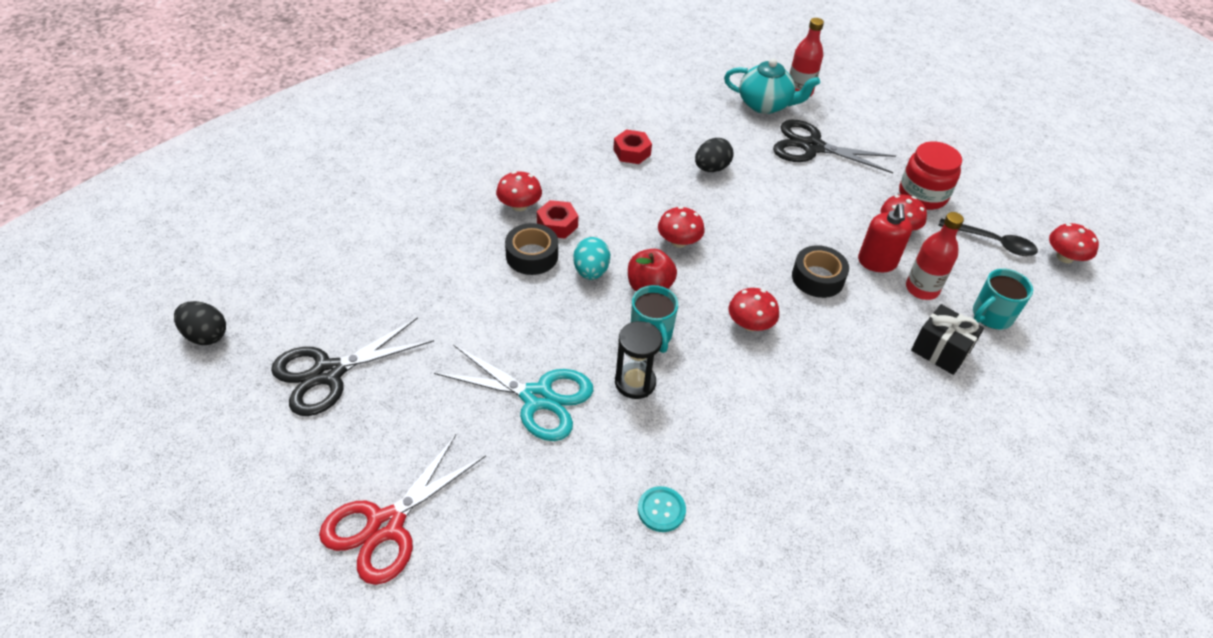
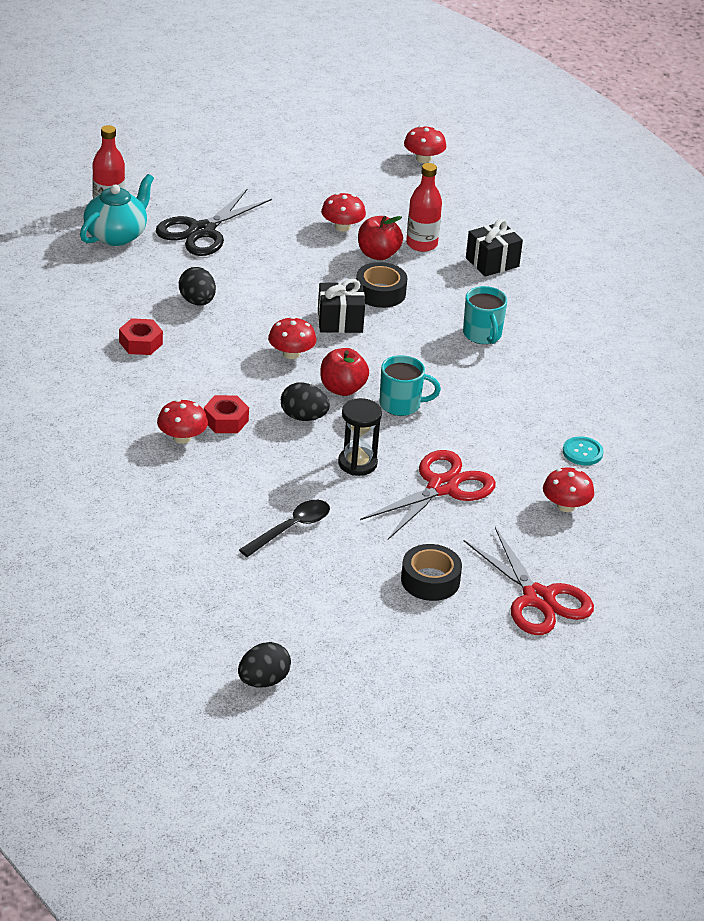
camera: 70 degrees left, 10 degrees down
(328, 373) = (354, 605): black scissors -> none
(532, 256) = (262, 447): black tape -> black tape (430, 580)
(537, 398) = (442, 487): turquoise scissors -> red scissors
(591, 271) = (303, 417): turquoise egg -> black egg
(635, 382) = (450, 429): black hourglass -> black hourglass (357, 463)
(750, 324) = (415, 347): red mushroom -> red mushroom (566, 506)
(751, 261) = (340, 321): none -> black gift
(877, 262) = (378, 254): red soap dispenser -> red apple
(922, 195) = (307, 196): red jar -> none
(991, 316) = (468, 223): turquoise mug -> turquoise mug (482, 335)
(993, 242) = (387, 186): black spoon -> black spoon (291, 528)

